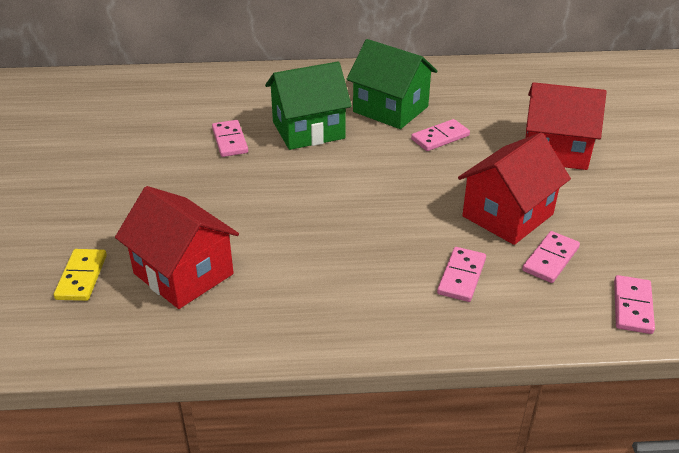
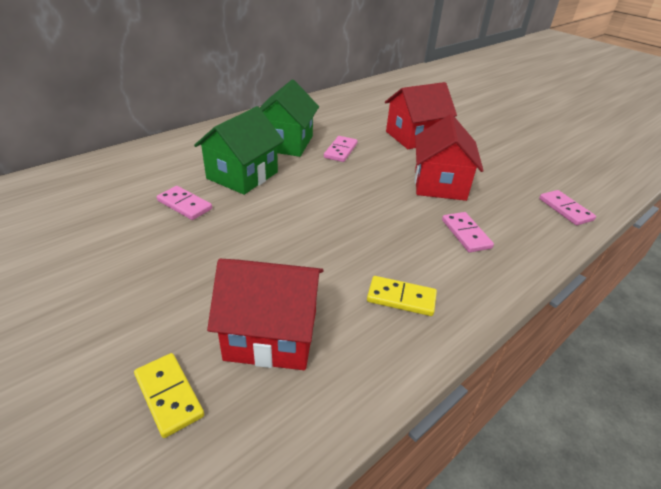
camera: 40 degrees left, 0 degrees up
(316, 299) = (401, 298): none -> yellow domino
(390, 109) = (286, 143): green house -> green house turned 75 degrees counterclockwise
(550, 259) = (495, 200): pink domino -> none

